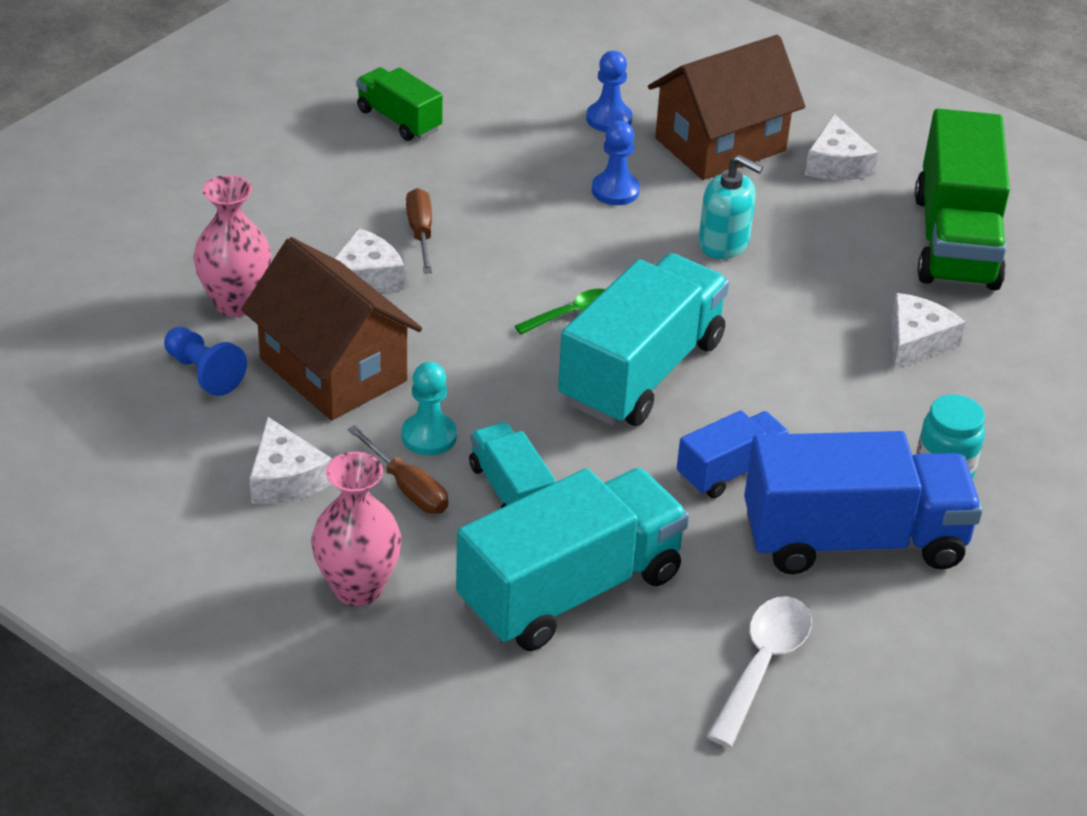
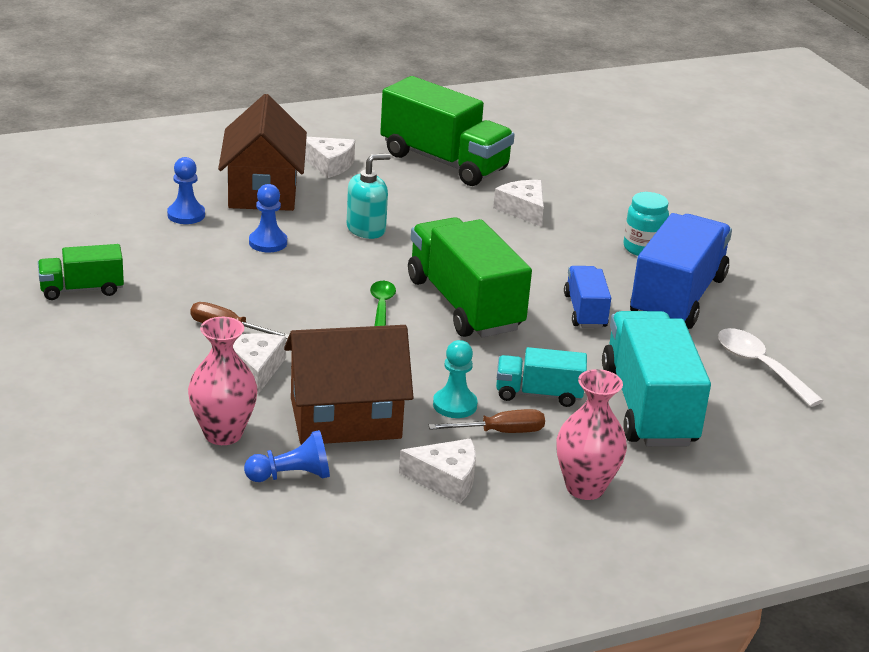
camera: 60 degrees left, 10 degrees down
(641, 372) = (464, 304): turquoise truck -> green truck

